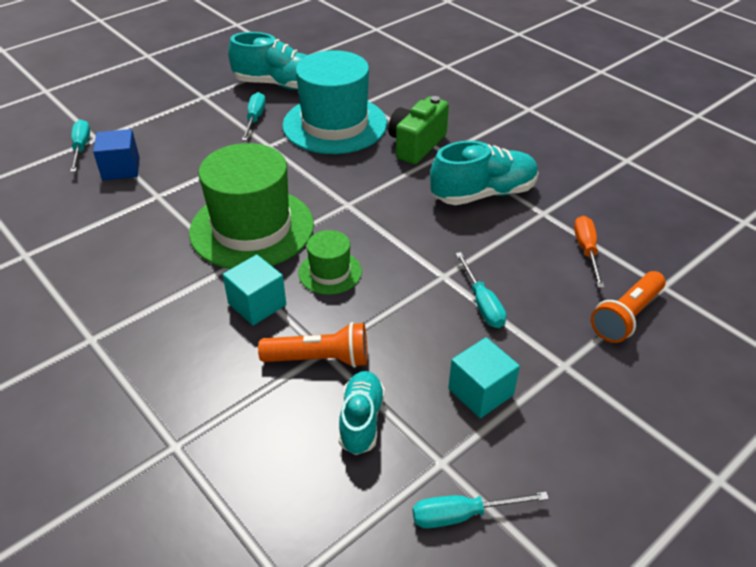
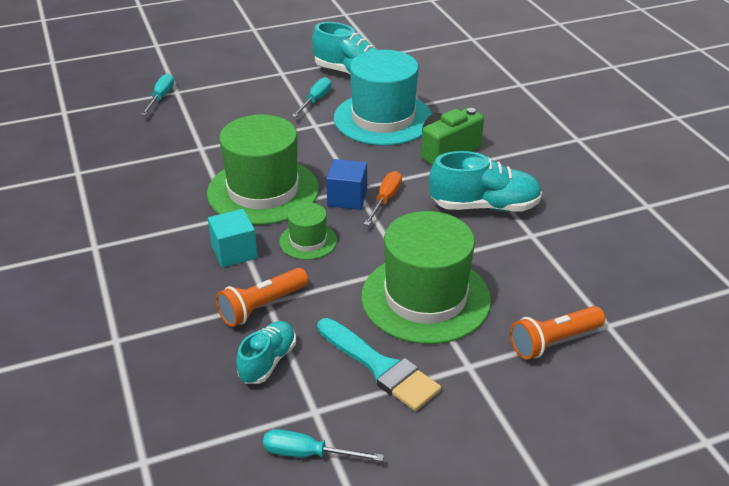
camera: 20 degrees right, 5 degrees down
(121, 169) = (183, 121): blue cube -> blue cube (347, 198)
(320, 359) = (261, 307): orange flashlight -> orange flashlight turned 120 degrees clockwise
(480, 392) = (380, 367): turquoise cube -> turquoise brush
(482, 303) = (425, 298): turquoise screwdriver -> green hat
(586, 250) = (552, 277): orange screwdriver -> orange screwdriver (385, 199)

